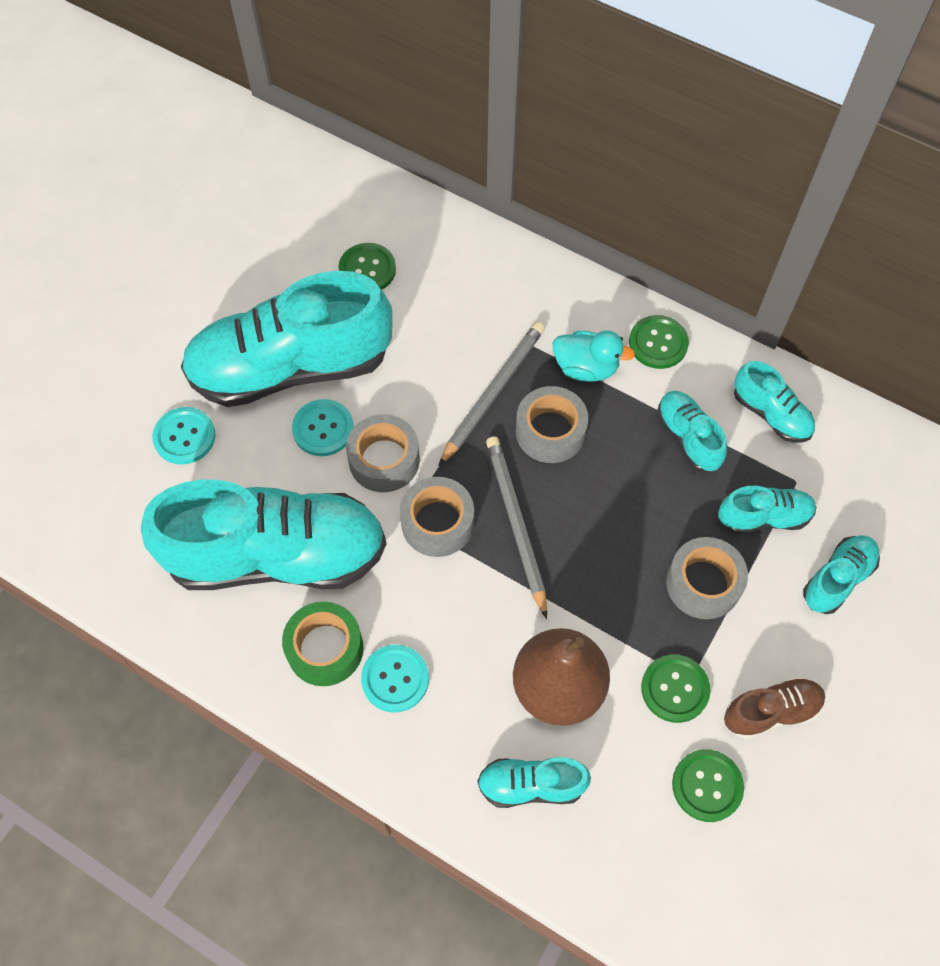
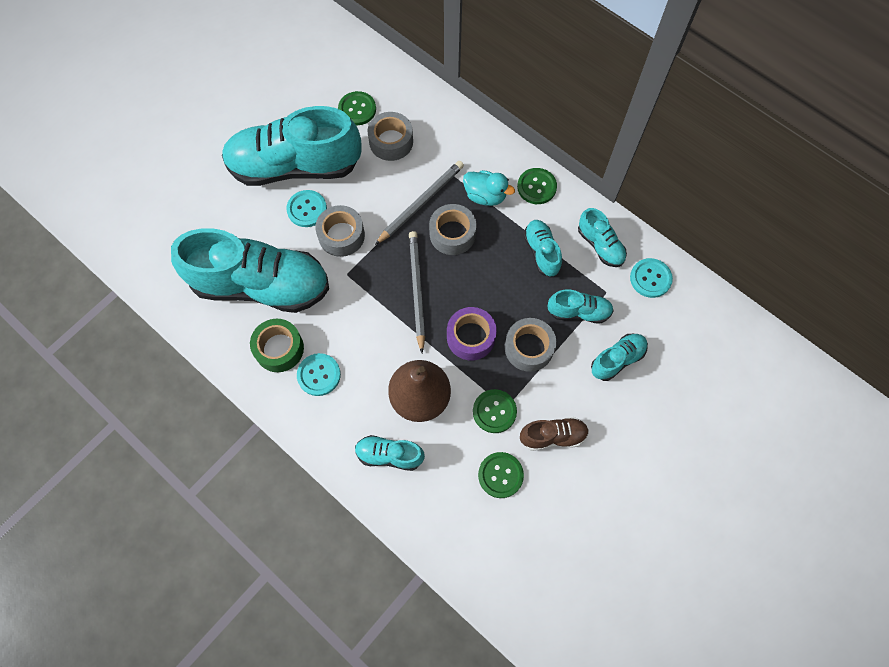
camera: 10 degrees right, 5 degrees up
(184, 437) = (218, 201): turquoise button -> turquoise button (650, 278)
(437, 523) = (367, 281): grey tape -> grey tape (391, 141)
(613, 581) = (471, 337): none -> purple tape

